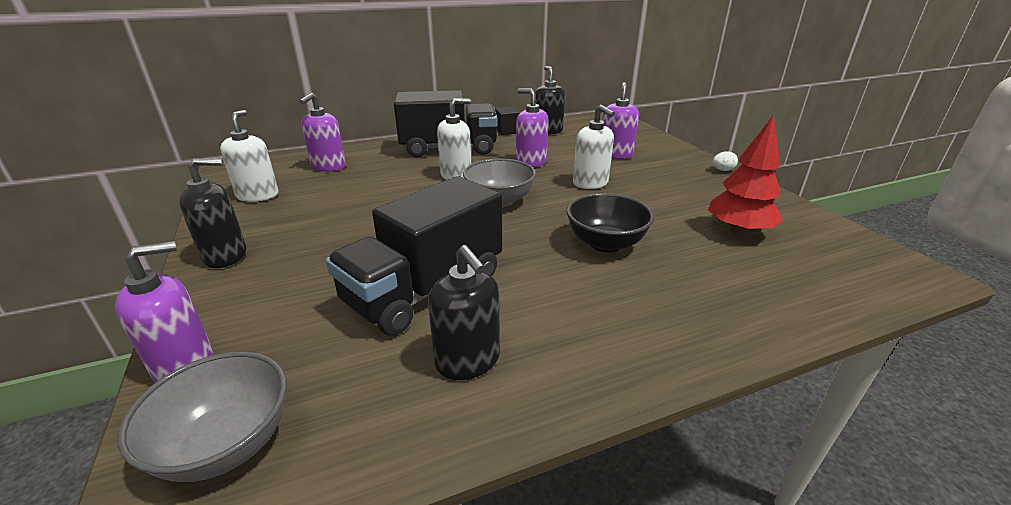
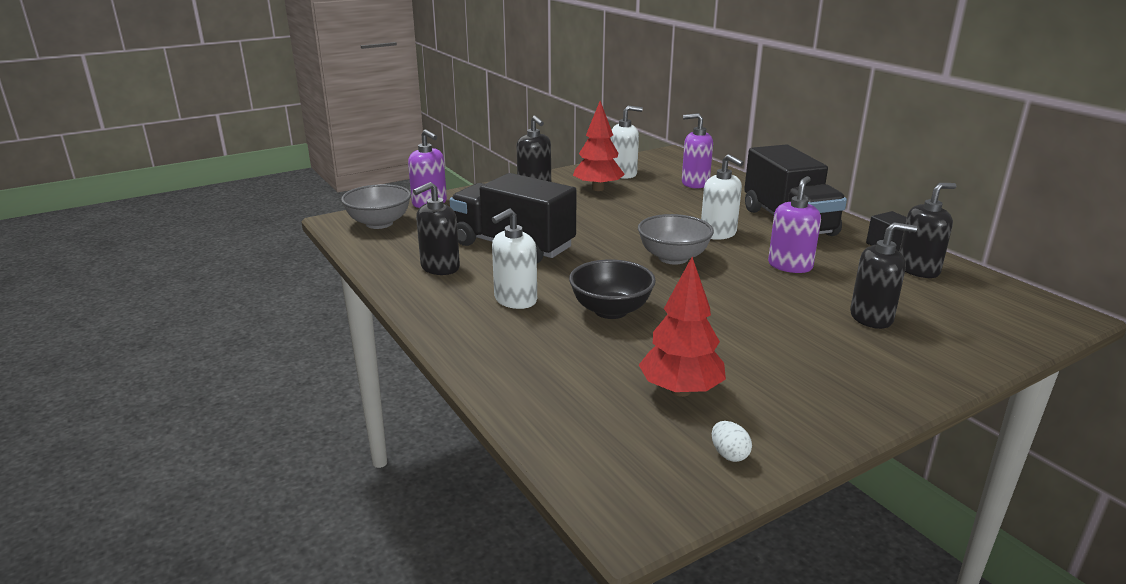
camera: 80 degrees right, 5 degrees down
(288, 215) = (598, 189): none -> red tree
(590, 183) = (755, 302): white soap dispenser -> white soap dispenser (515, 300)
(615, 155) = (871, 317): purple soap dispenser -> black soap dispenser
(722, 170) = (891, 402): white egg -> white egg (729, 454)

